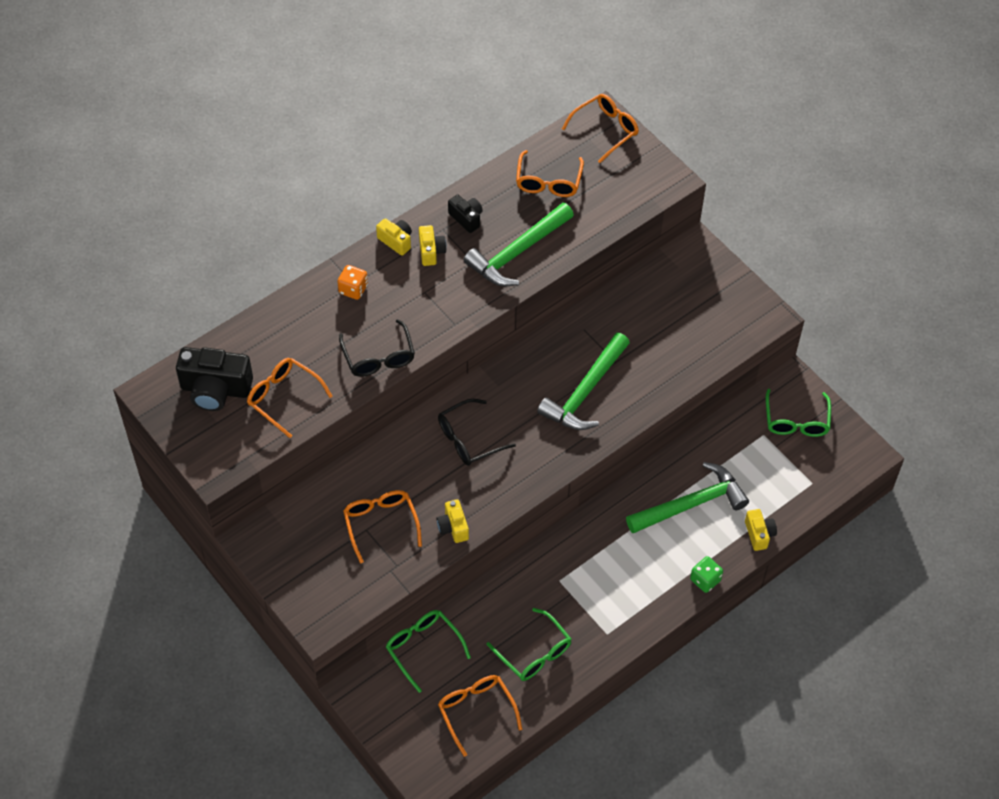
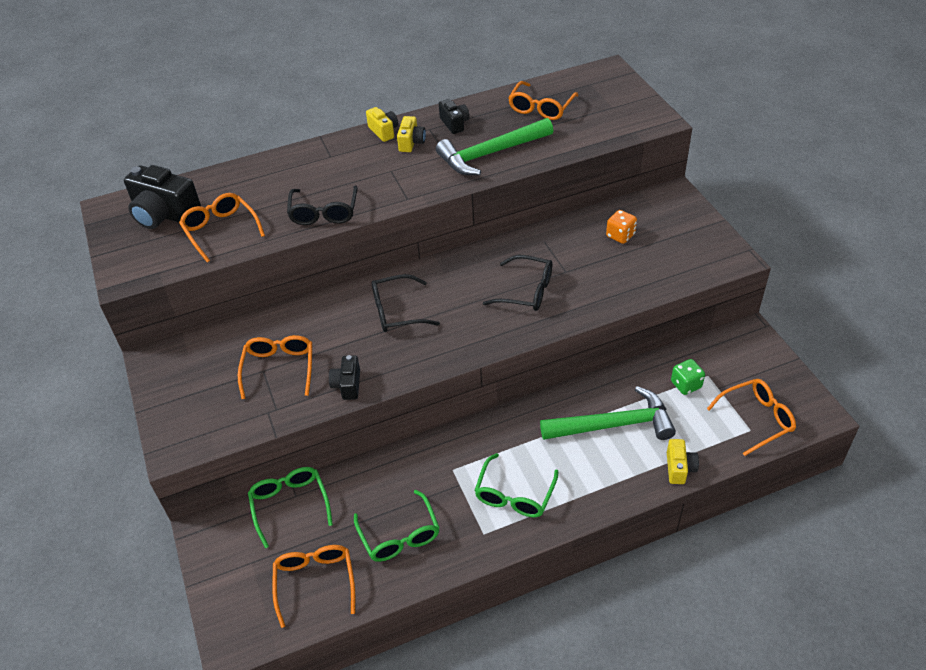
camera: 20 degrees right, 10 degrees down
(353, 289) = (328, 160): orange dice -> orange dice (620, 235)
(453, 527) = (347, 385): yellow camera -> black camera
(585, 391) = (527, 291): green hammer -> black glasses
(605, 130) = (608, 79): orange glasses -> orange glasses (756, 419)
(705, 580) = (607, 502): green dice -> green dice (686, 385)
(796, 421) = (746, 369): green glasses -> green glasses (514, 495)

